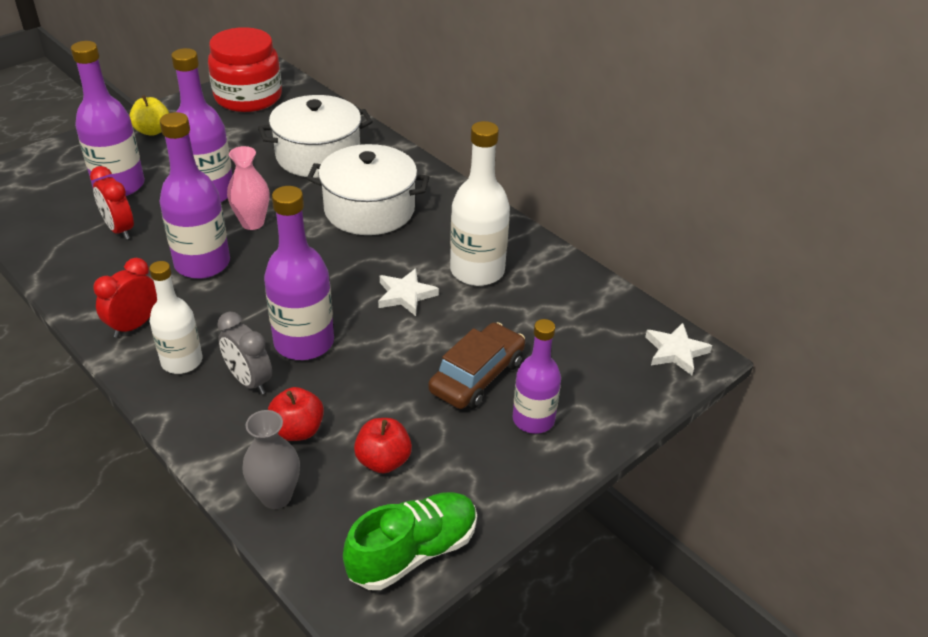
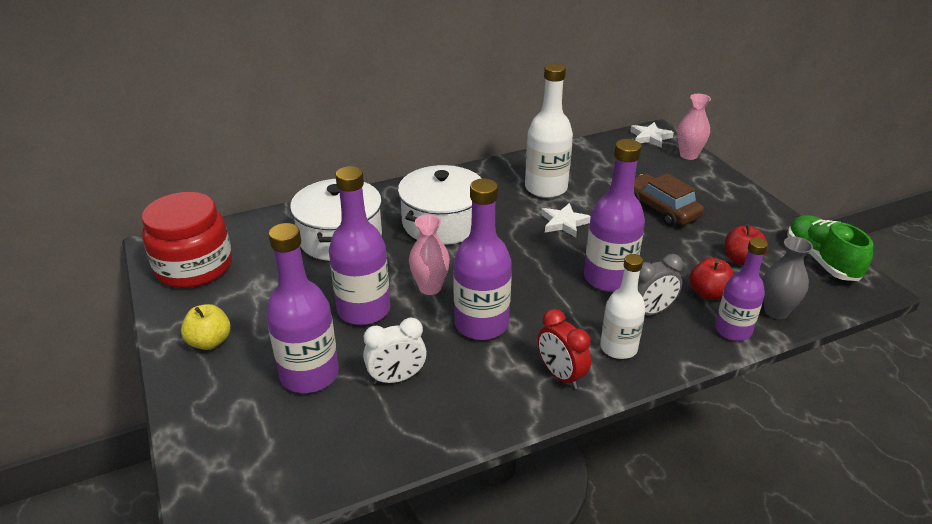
camera: 70 degrees left, 5 degrees down
(119, 229) = (397, 378): red clock -> white clock
(533, 419) = (705, 196): purple bottle -> purple bottle (733, 330)
(645, 396) = (688, 155): none -> pink vase

